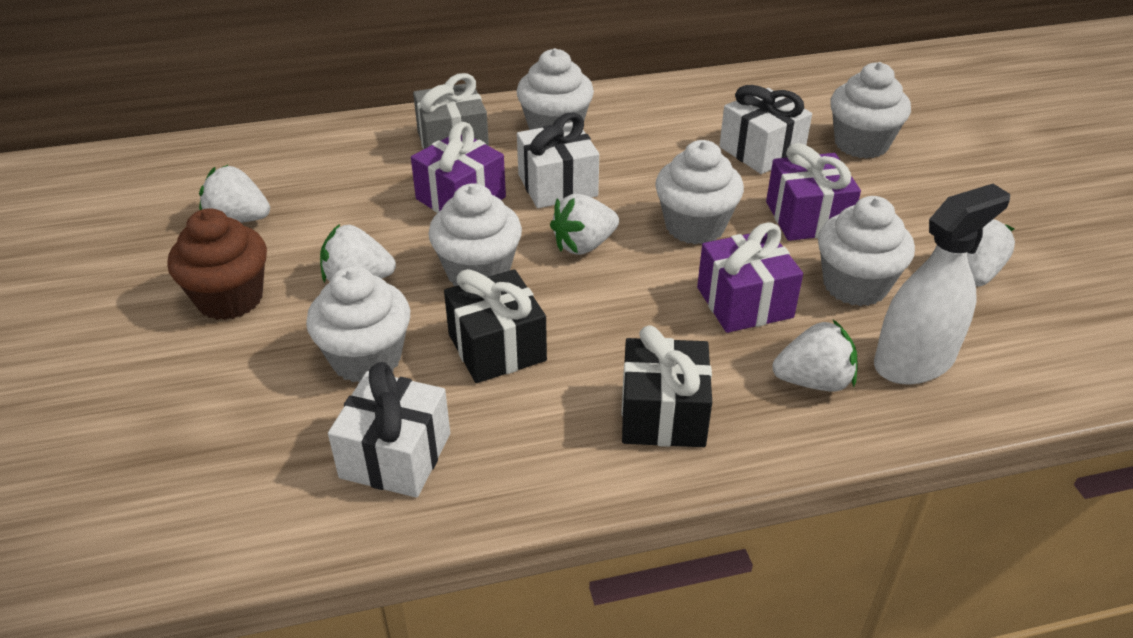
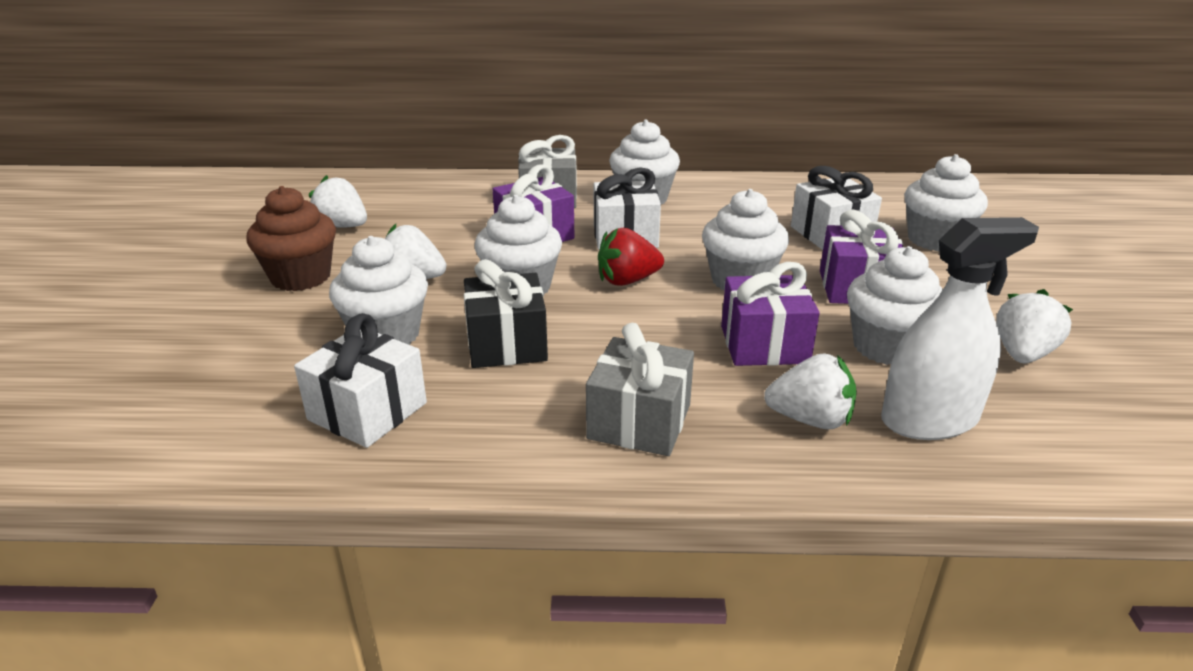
camera: 15 degrees right, 10 degrees down
(584, 245) = (627, 281): white strawberry -> red strawberry
(663, 414) = (639, 422): black gift -> grey gift

